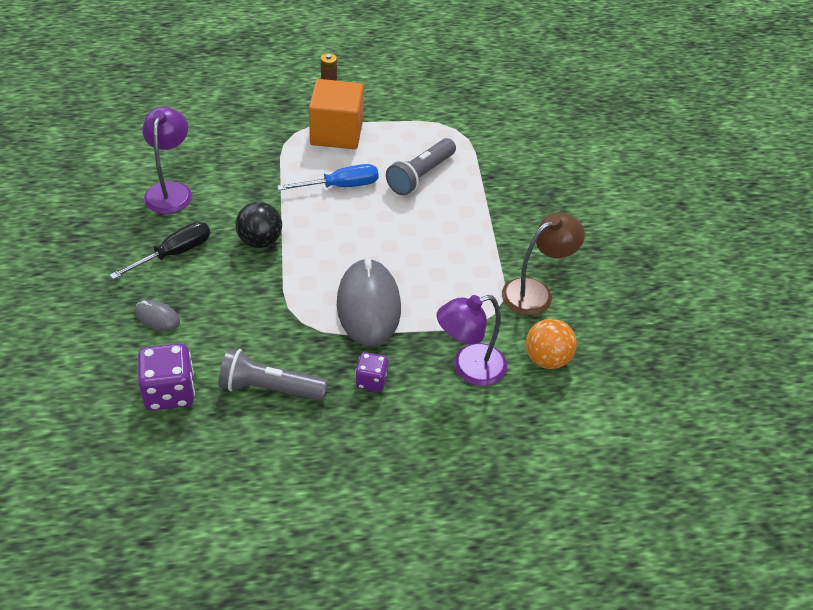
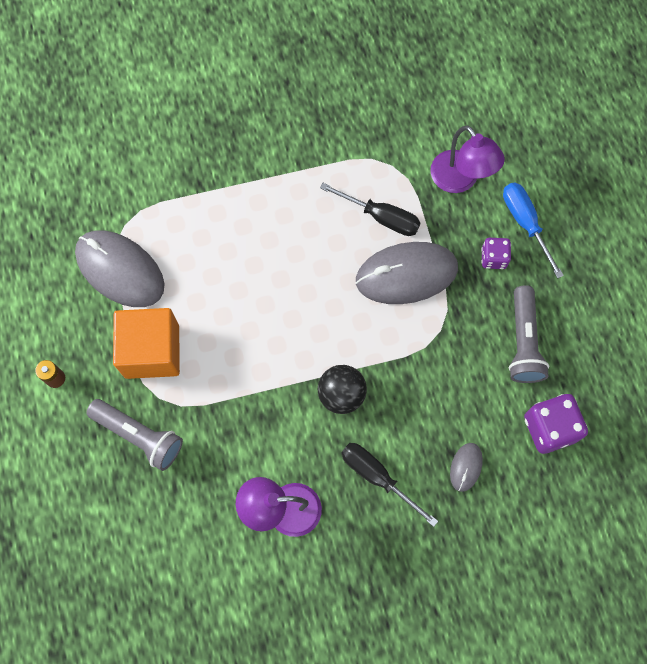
camera: 95 degrees left, 25 degrees up
(341, 186) = (241, 330): blue screwdriver -> blue screwdriver (525, 223)
(414, 123) = (120, 270): none -> grey mouse
(420, 176) = (210, 252): grey flashlight -> grey flashlight (139, 436)
(435, 296) = (381, 217): none -> black screwdriver
(535, 292) = (357, 132): brown lamp -> none
(547, 359) = (434, 119): orange ball -> none

